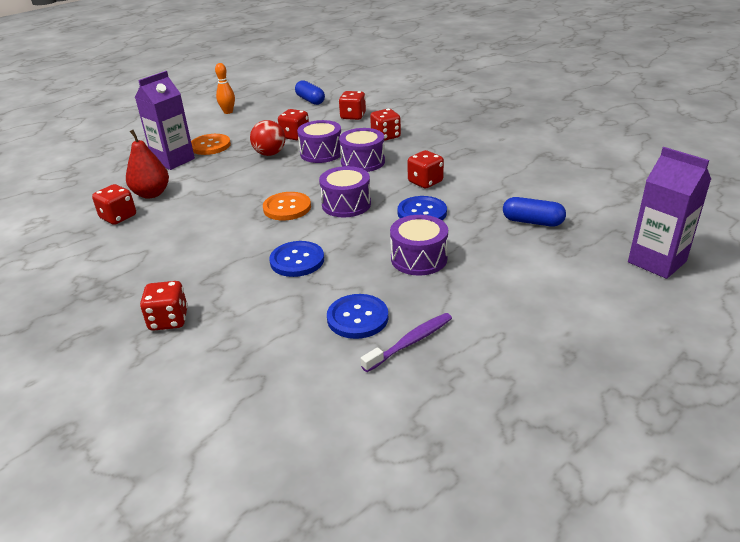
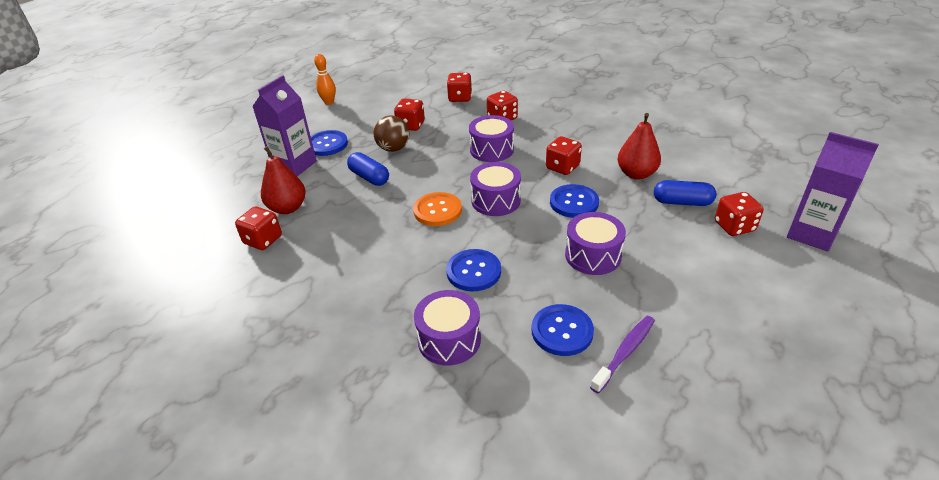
camera: 10 degrees left, 5 degrees up
(169, 320) = (370, 359): red dice -> red dice (734, 226)
(210, 146) = (327, 144): orange button -> blue button
(270, 154) = (393, 149): red ball -> brown ball
(310, 100) = (409, 82): blue capsule -> blue capsule (369, 177)
(321, 153) = (446, 143): purple drum -> purple drum (449, 339)
(497, 193) = (636, 174): none -> red pear

